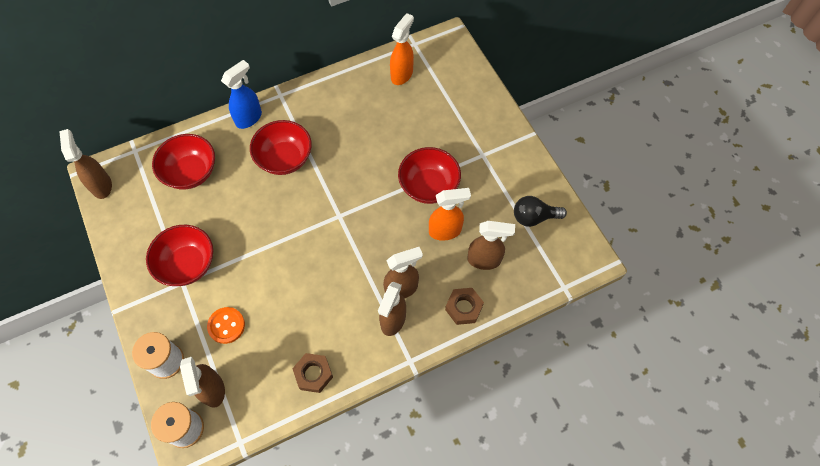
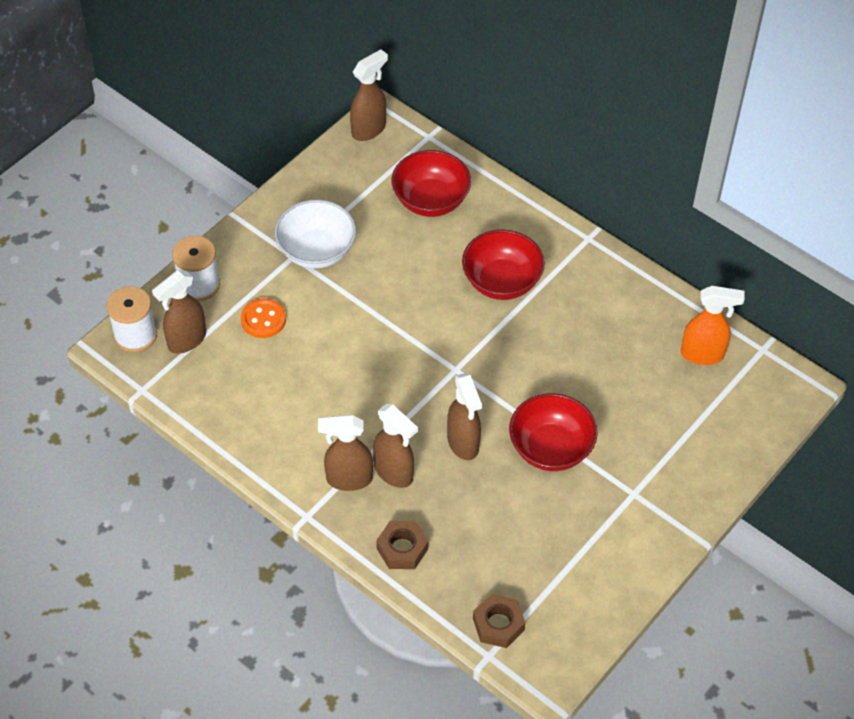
camera: 65 degrees right, 10 degrees down
(187, 264) = (316, 251): red bowl -> white bowl
(249, 118) = (536, 222): blue spray bottle -> none
(313, 374) = (246, 426): brown nut -> brown nut (498, 624)
(445, 231) = (496, 491): orange spray bottle -> none
(484, 260) = (479, 549): brown spray bottle -> brown spray bottle (463, 443)
(534, 217) = (573, 586): black light bulb -> none

